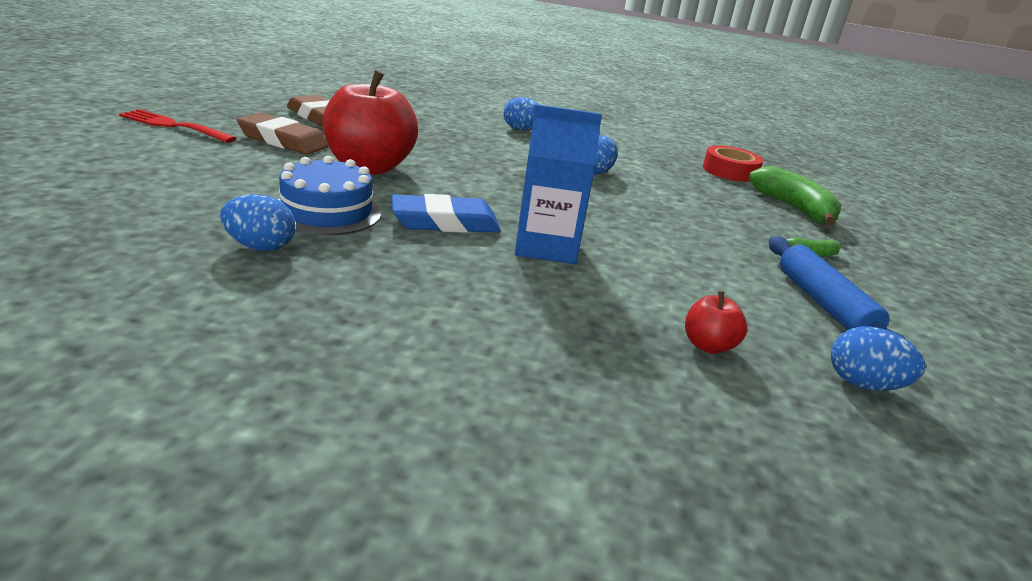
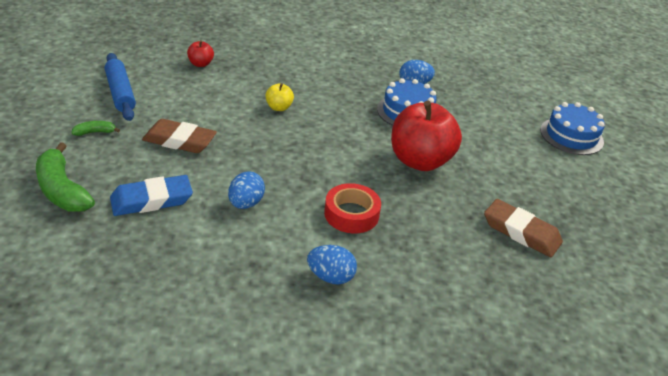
camera: 170 degrees right, 10 degrees up
(97, 152) = (571, 136): none -> blue cake
(174, 126) = (584, 179): red fork -> none
(283, 140) = (502, 180): brown eraser -> brown eraser (179, 141)
(445, 222) = (341, 116): blue eraser -> blue eraser (151, 200)
(546, 247) = (279, 107): blue carton -> yellow apple
(730, 171) = (91, 249): red tape -> red tape (351, 214)
(863, 384) = (136, 56): blue egg -> none

